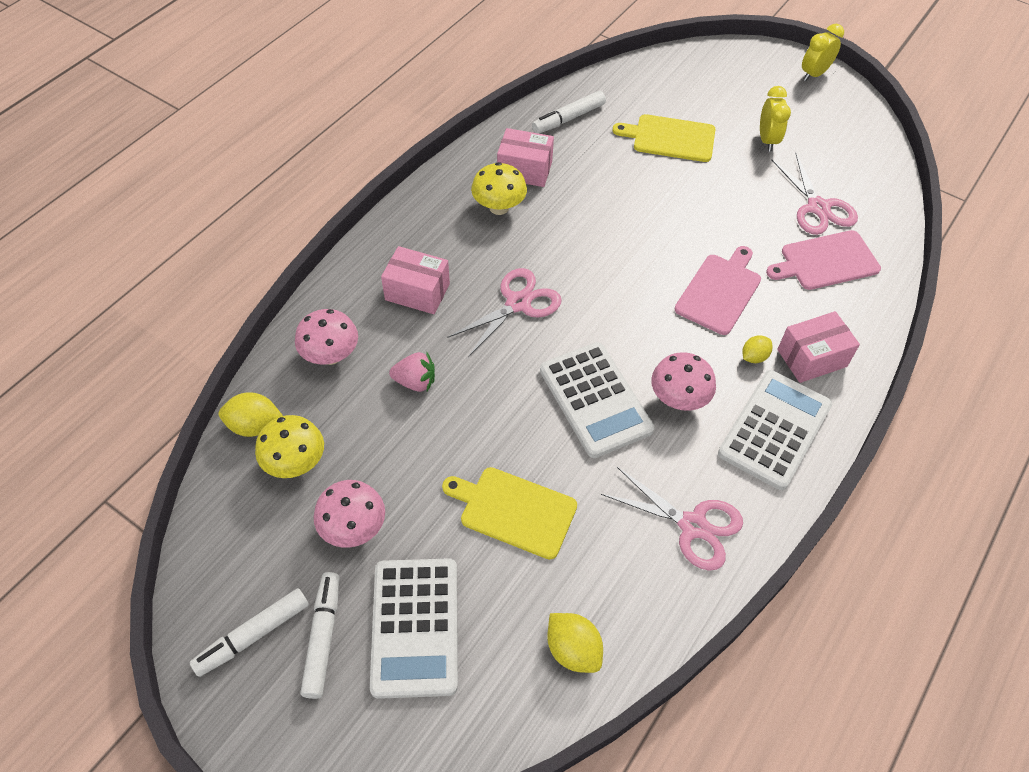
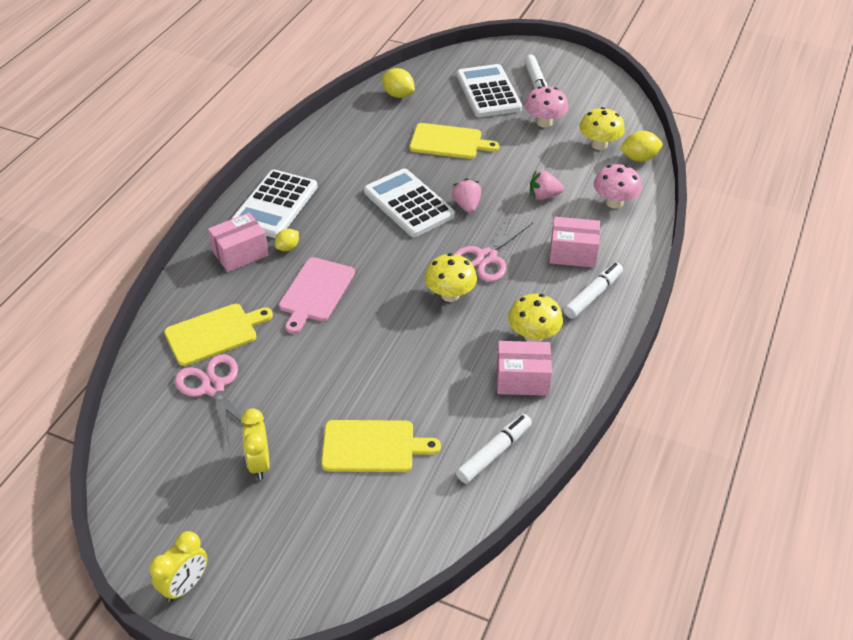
camera: 170 degrees right, 10 degrees down
(253, 635) = (574, 79): white marker -> white marker (592, 295)
(520, 383) = (467, 206): none -> pink strawberry
(571, 264) = (450, 295): none -> yellow mushroom
(678, 399) = (347, 213): pink mushroom -> none
(693, 526) = (333, 150): pink scissors -> none
(826, 261) = (214, 333): pink cutting board -> yellow cutting board

